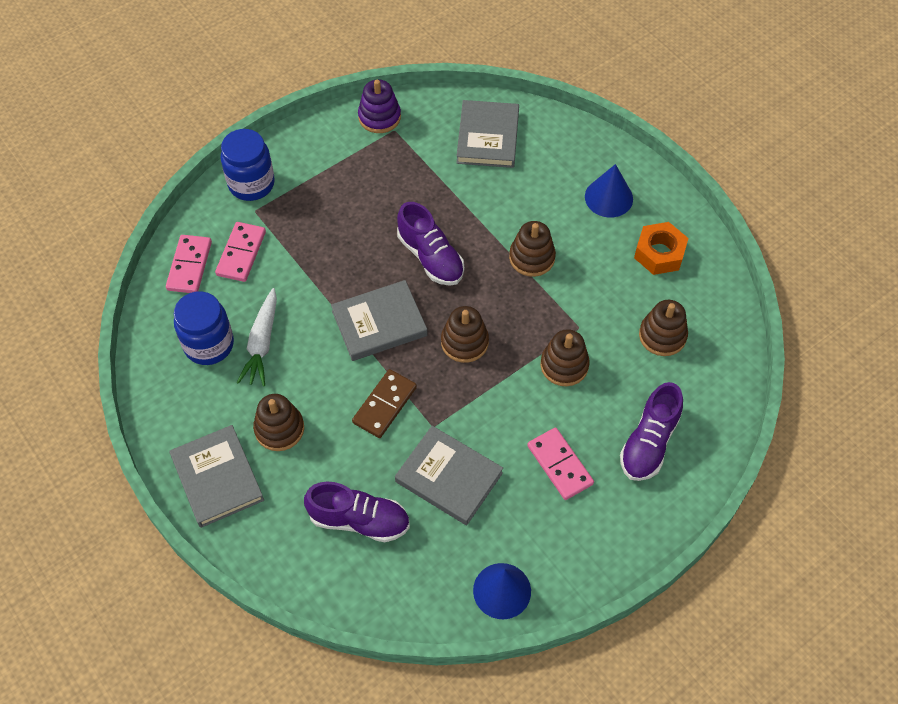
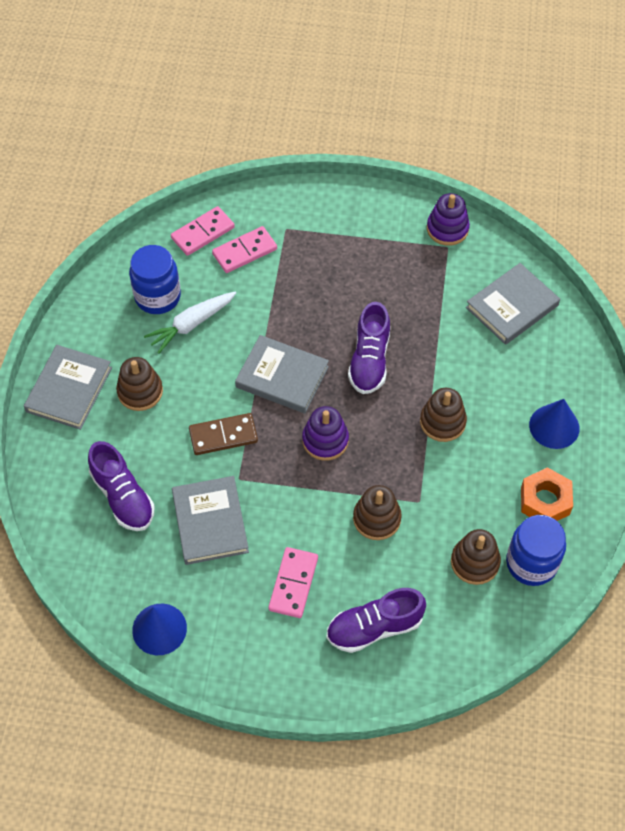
camera: 45 degrees right, 0 degrees up
(251, 184) = (304, 208): blue jar -> blue jar (531, 563)
(464, 342) = (325, 440): brown stacking toy -> purple stacking toy

